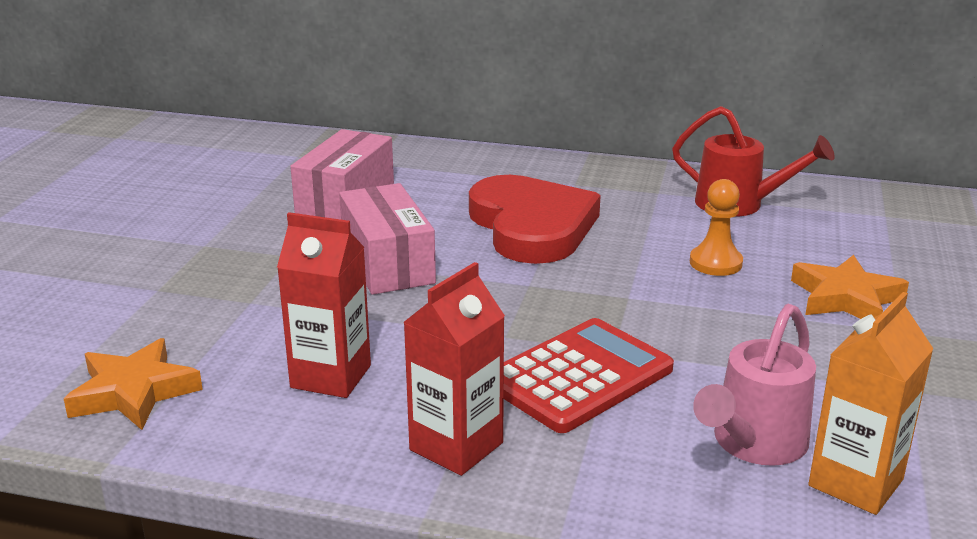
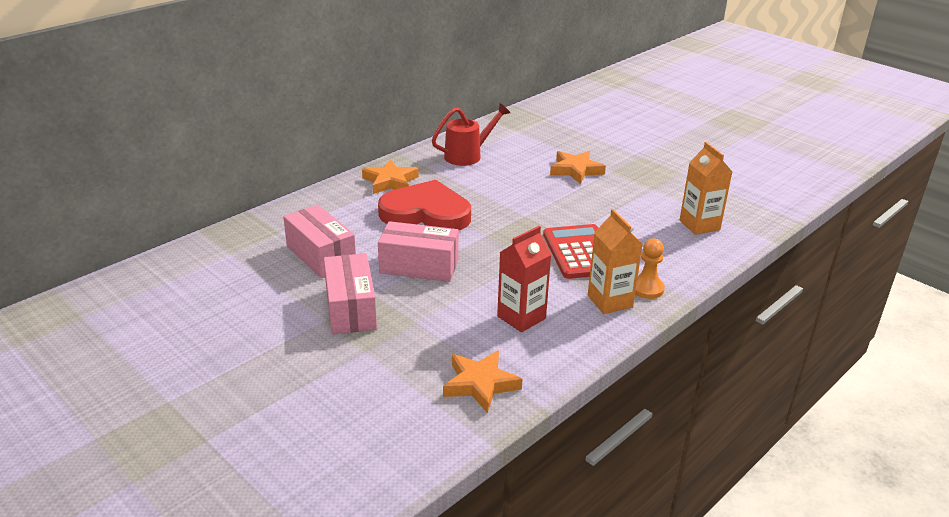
camera: 60 degrees left, 5 degrees up
(244, 252) = (350, 308): none -> pink box
(456, 446) = (610, 301): red carton -> orange carton
(579, 181) = (390, 182): none -> orange star
(715, 263) = (516, 184): orange pawn -> orange pawn (647, 289)
(754, 444) = (661, 234): pink watering can -> none

